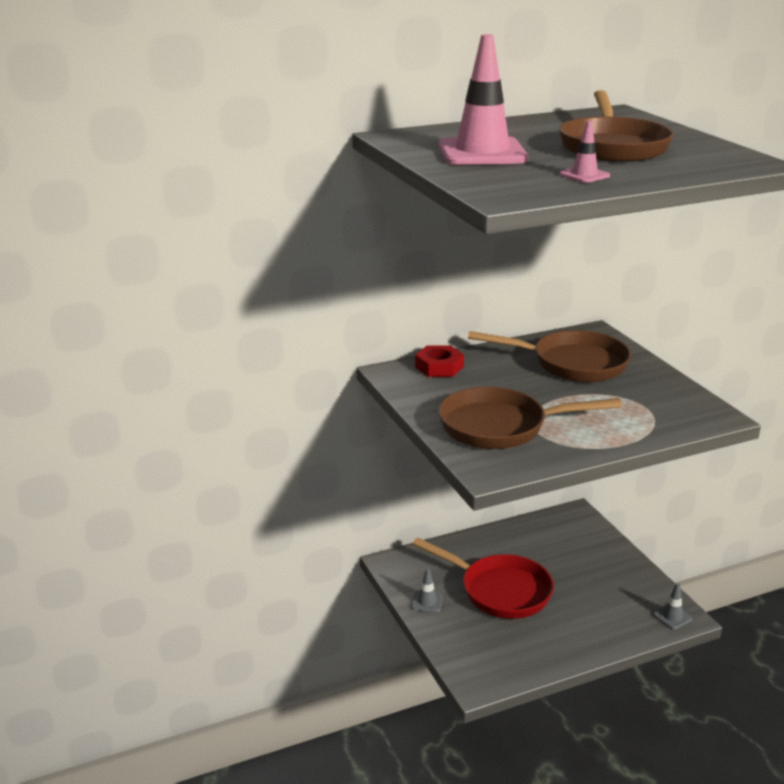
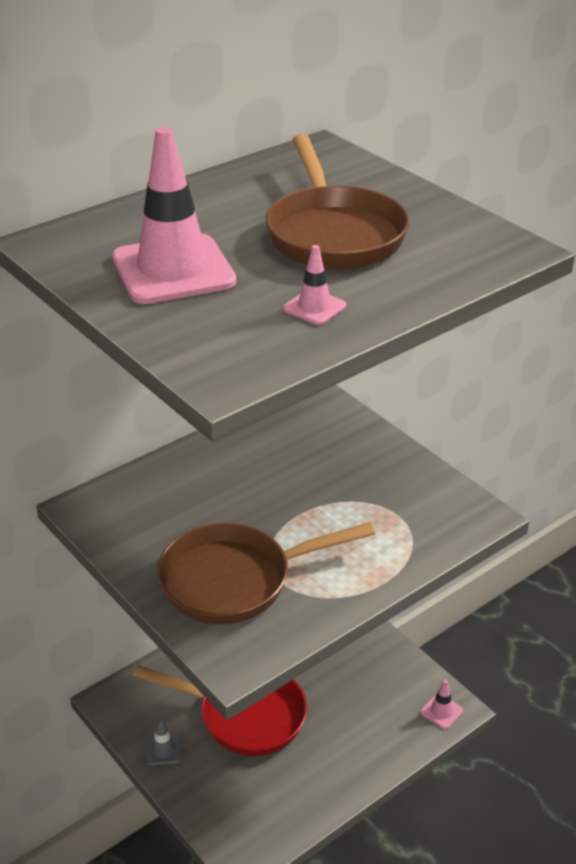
camera: 15 degrees left, 10 degrees up
(439, 367) = (140, 488): red nut -> none
(572, 364) = (299, 456): brown pan -> none
(672, 617) = (441, 711): grey traffic cone -> pink traffic cone

